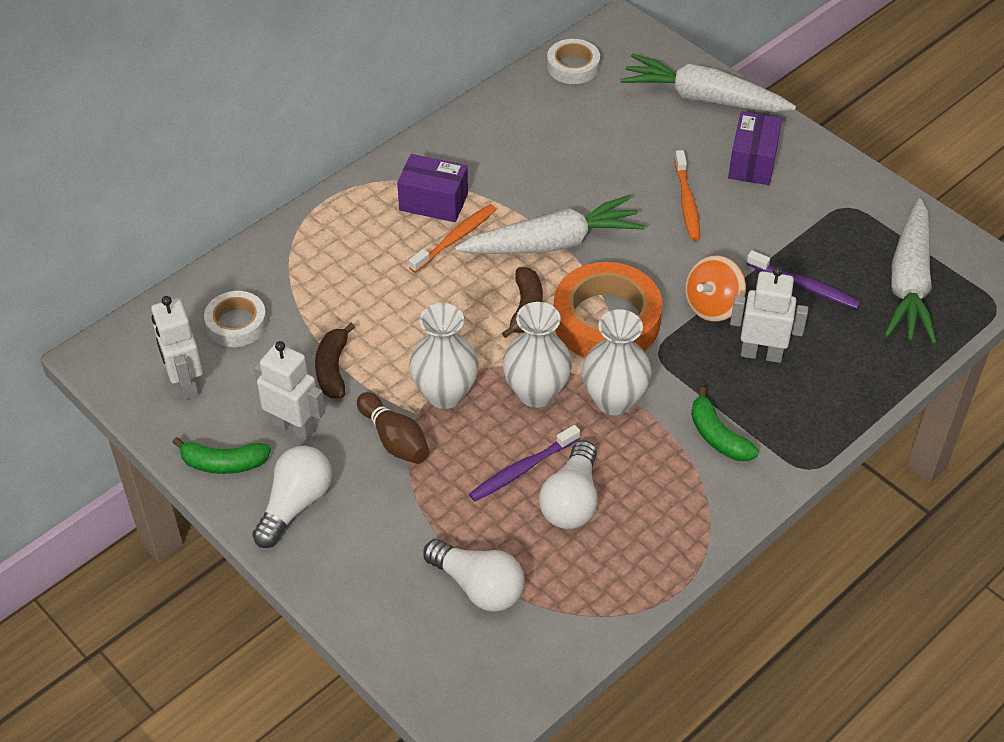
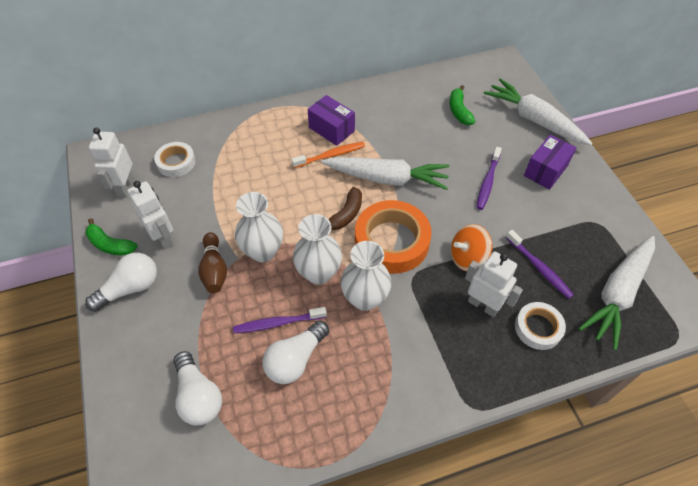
camera: 25 degrees right, 5 degrees up
(333, 369) = (209, 210): brown banana -> none
(573, 66) = (462, 76): white tape -> white tape (538, 328)
(687, 202) = (487, 182): orange toothbrush -> purple toothbrush
(718, 436) = (420, 354): green banana -> green banana (459, 111)

